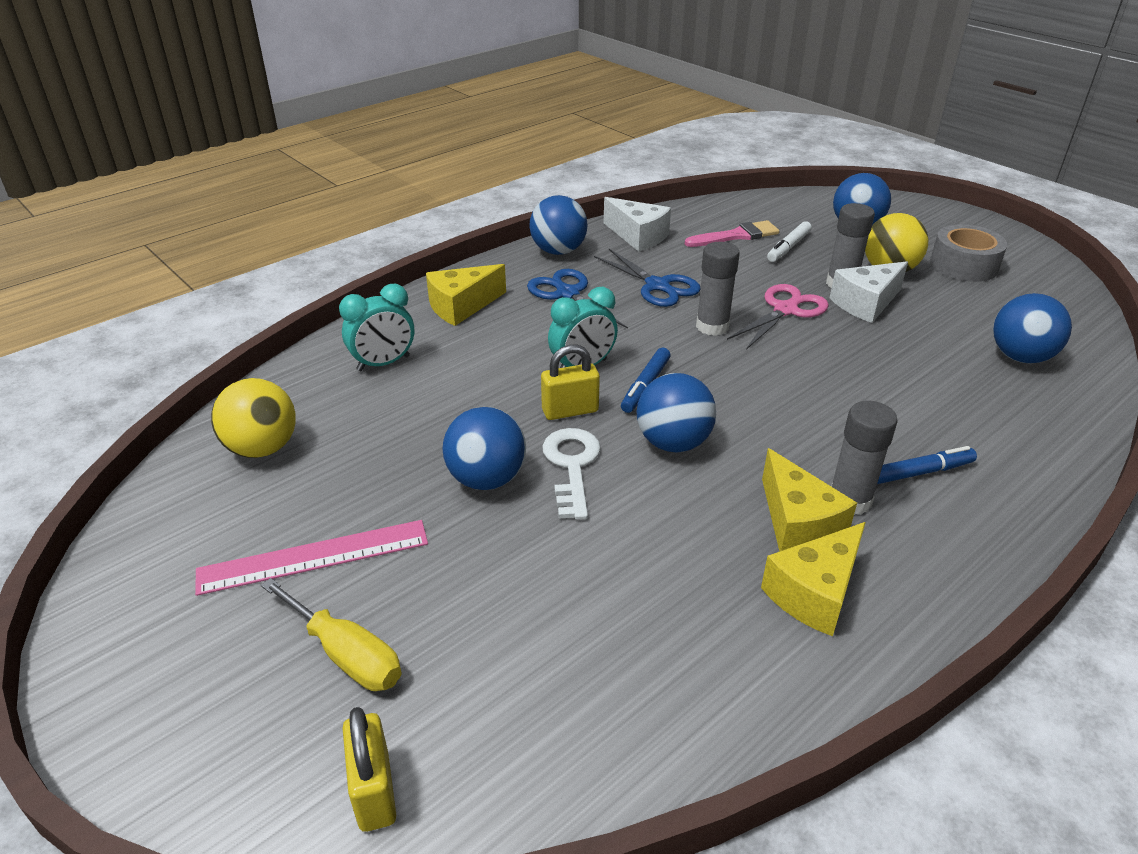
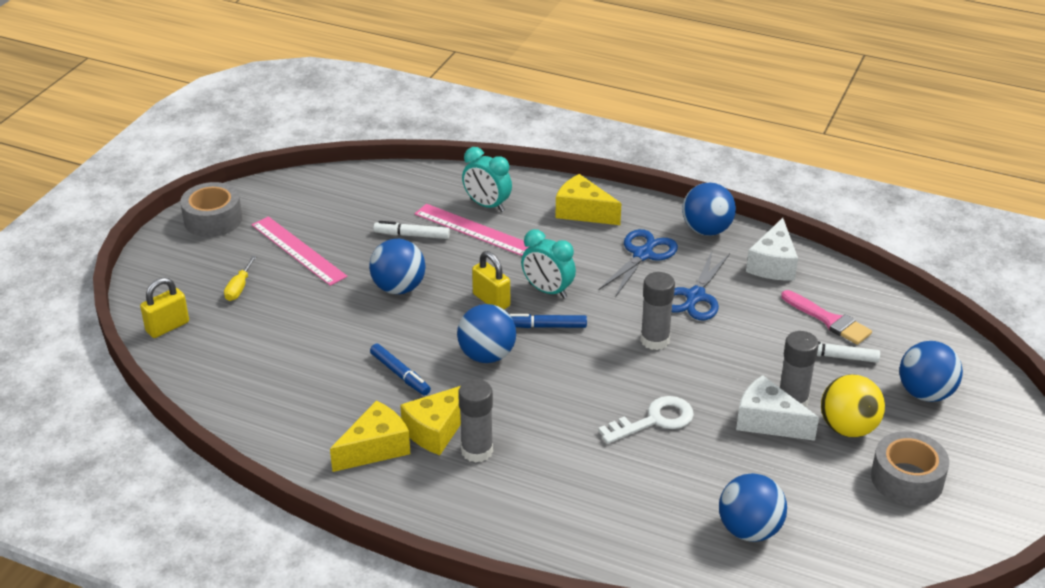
camera: 65 degrees right, 0 degrees up
(128, 642) = (213, 219): none -> grey tape
(262, 448) = (372, 196): yellow ball -> none
(346, 654) = (239, 288): yellow screwdriver -> yellow screwdriver, size x0.64
(385, 437) = (412, 235): none -> white marker
(422, 386) = (474, 230): none -> pink ruler
(572, 466) = (433, 318): white key -> white key (654, 420)
(786, 309) = (716, 375): pink scissors -> none
(814, 593) = (375, 448): yellow cheese -> yellow cheese turned 120 degrees clockwise
(920, 472) = (532, 482): blue marker -> blue marker (400, 374)

